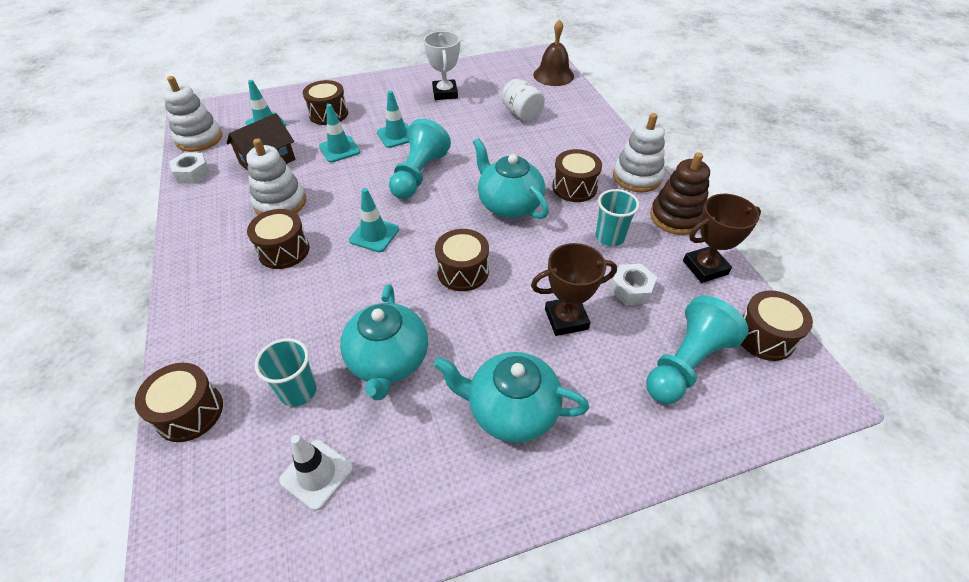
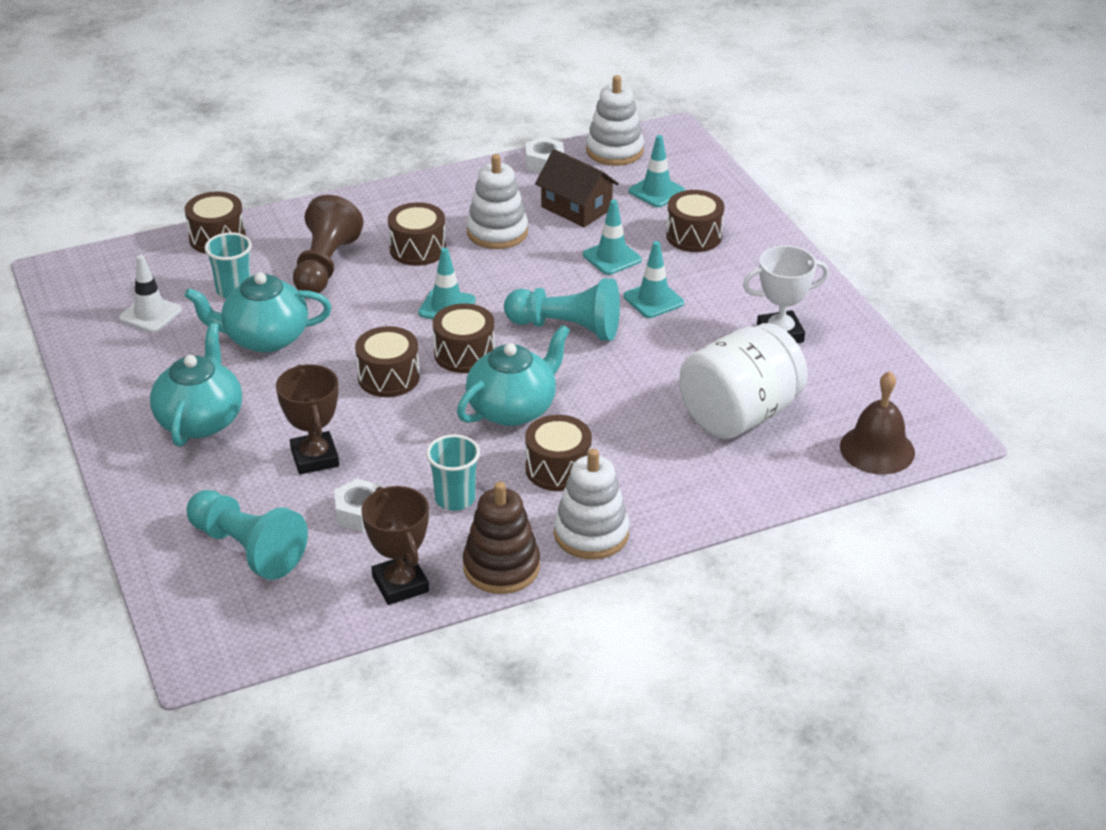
camera: 85 degrees right, 10 degrees down
(283, 315) = (325, 265): none -> brown pawn
(521, 114) = (739, 415): white jar -> white jar, size x1.78
(764, 336) = (283, 622): brown drum -> brown drum (464, 354)

